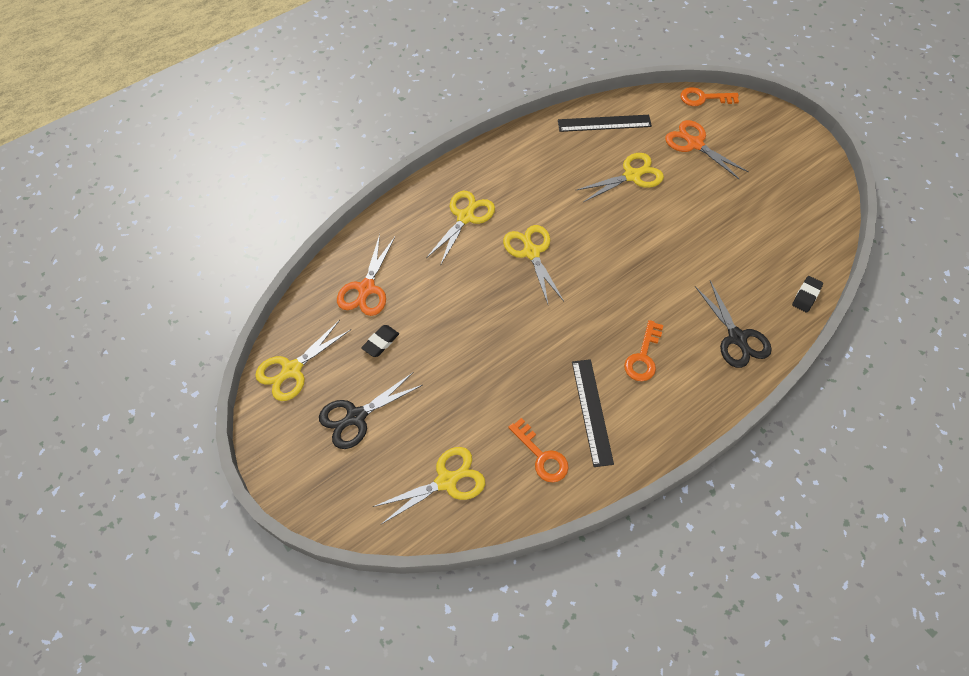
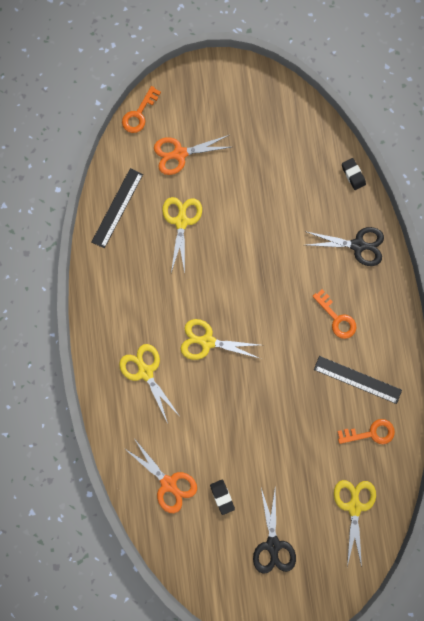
camera: 60 degrees left, 20 degrees up
(292, 370) = (209, 573): yellow scissors -> none

